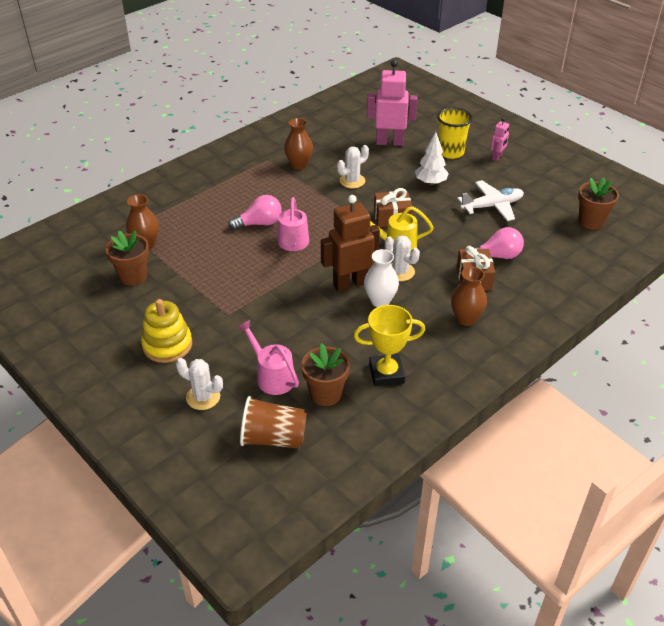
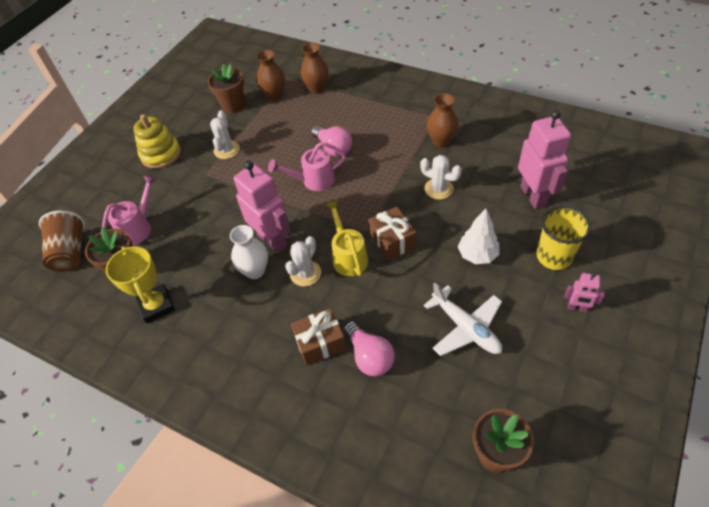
camera: 75 degrees right, 10 degrees up
(203, 397) = (109, 195): white cactus -> white cactus (226, 150)
(350, 284) = (272, 240): brown robot -> pink robot
(466, 319) = (251, 351): brown vase -> brown vase (317, 88)

